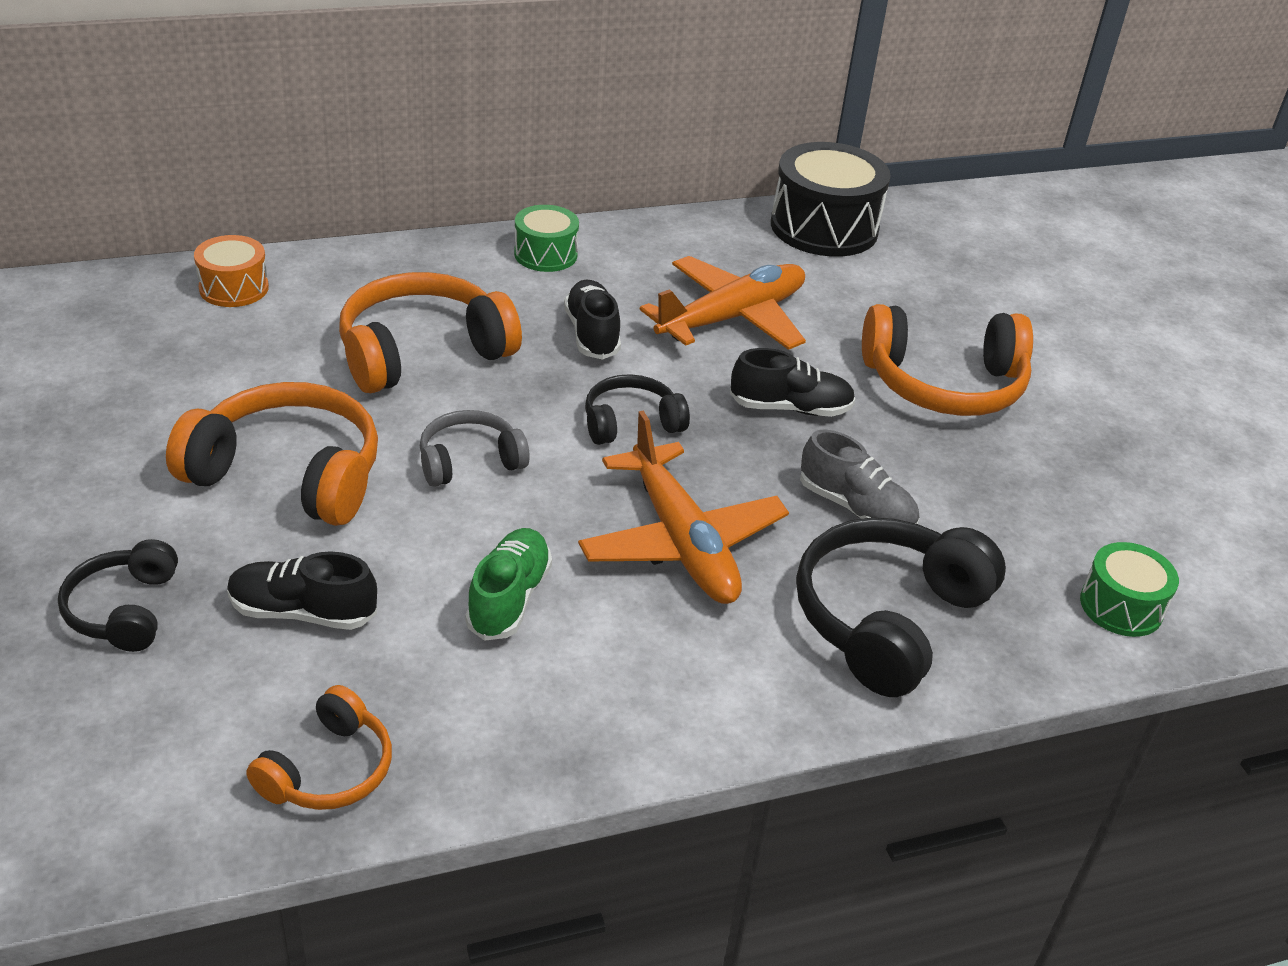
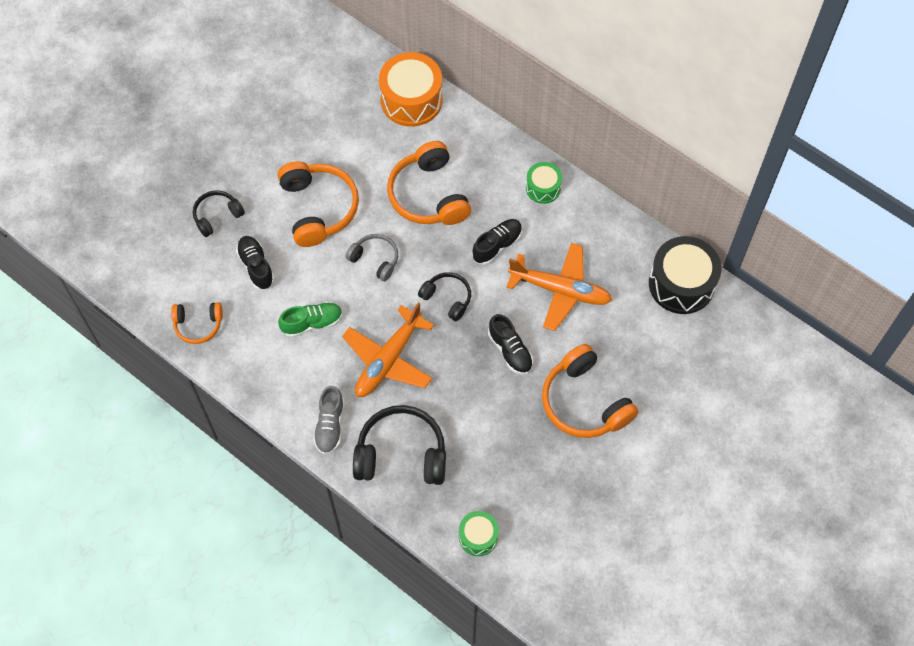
camera: 60 degrees right, 25 degrees up
(234, 288) = (411, 100): orange drum -> orange drum, size x1.81
(422, 352) = (428, 195): orange headphones -> orange headphones turned 135 degrees counterclockwise
(856, 508) = (461, 410): grey shoe -> grey shoe (330, 425)

